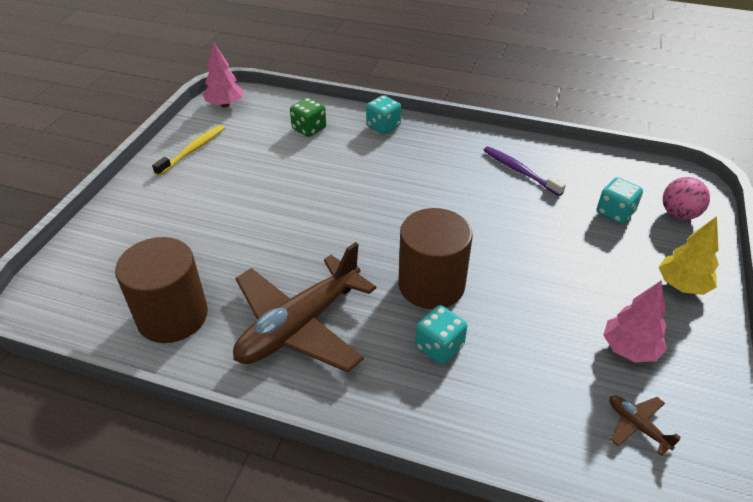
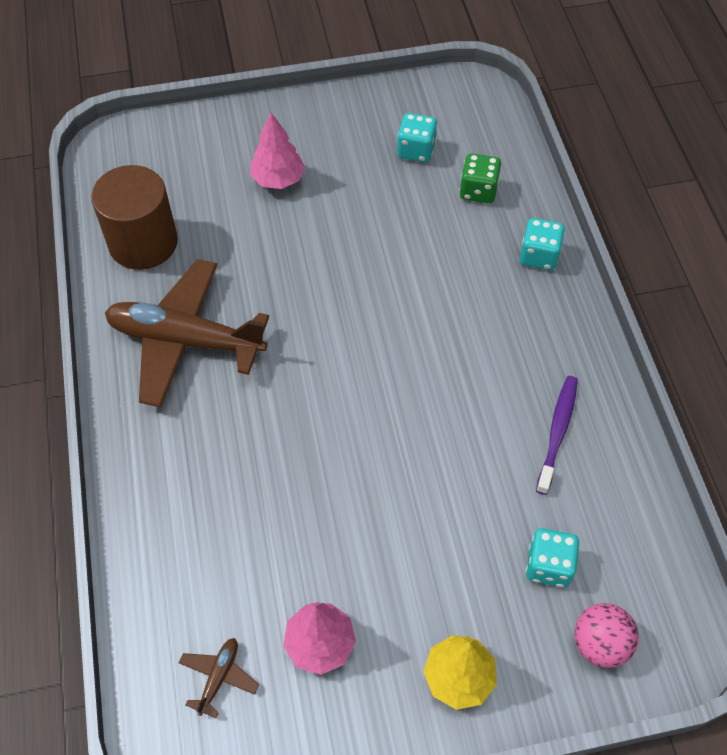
camera: 60 degrees right, 15 degrees up
(193, 150) = (366, 118): yellow toothbrush -> none
(225, 105) = (462, 95): pink tree -> pink tree (278, 179)
(431, 285) = (302, 422): brown cylinder -> none
(439, 347) = (223, 465): turquoise dice -> turquoise dice (416, 150)

